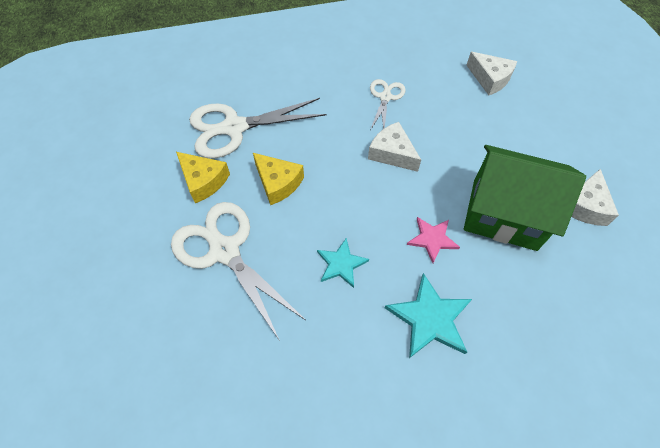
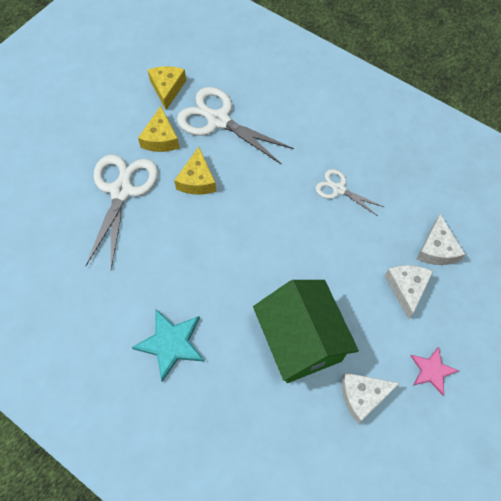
camera: 50 degrees right, 5 degrees up
(157, 141) = (167, 88): none -> yellow cheese
(341, 264) = (167, 263): turquoise star -> none
(385, 97) = (339, 189): white scissors -> white scissors turned 120 degrees counterclockwise
(392, 153) = (288, 230): white cheese -> white cheese (406, 288)
(432, 239) = (235, 306): pink star -> pink star (432, 371)

